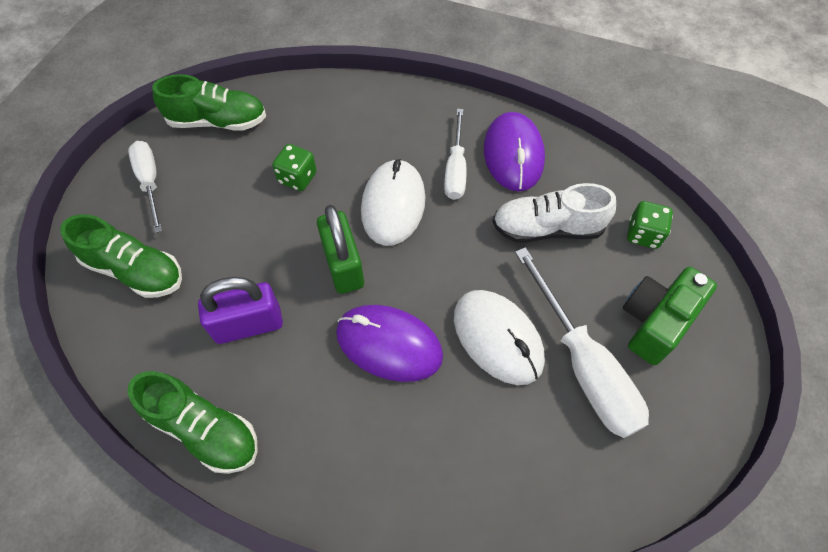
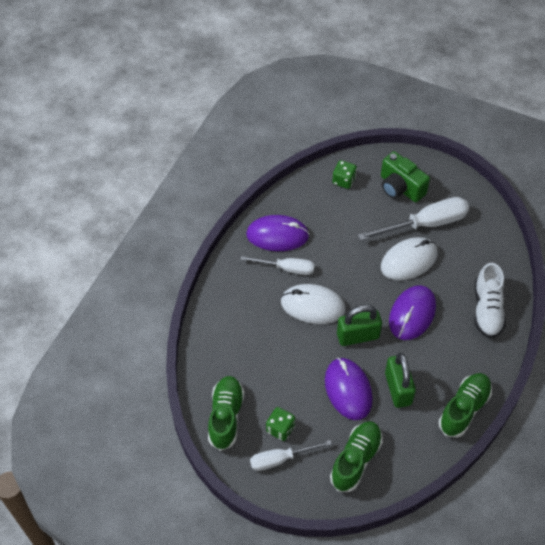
camera: 85 degrees left, 5 degrees down
(248, 325) = (398, 389): purple padlock -> green padlock
(250, 256) = (348, 390): none -> purple mouse
(297, 178) = (285, 362): green dice -> green dice (280, 429)
(547, 228) = (336, 226): white shoe -> white shoe (487, 310)

